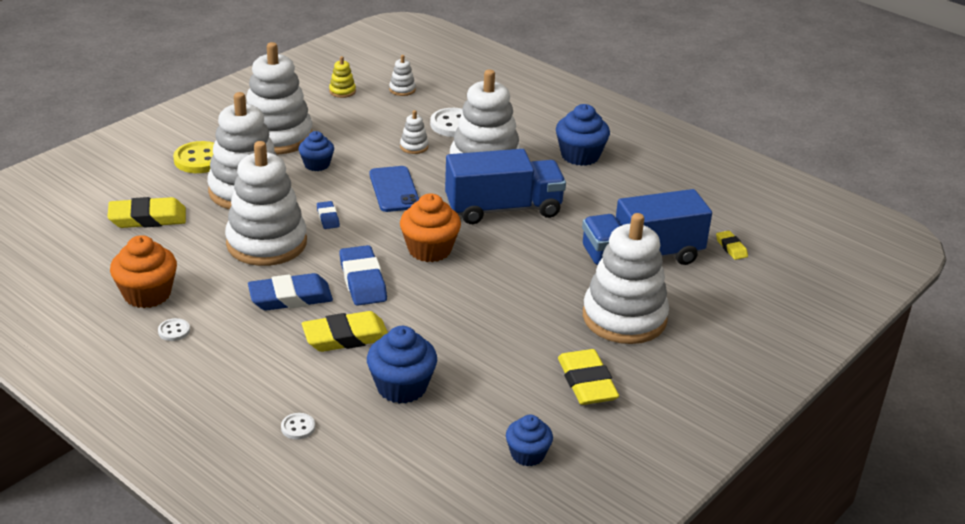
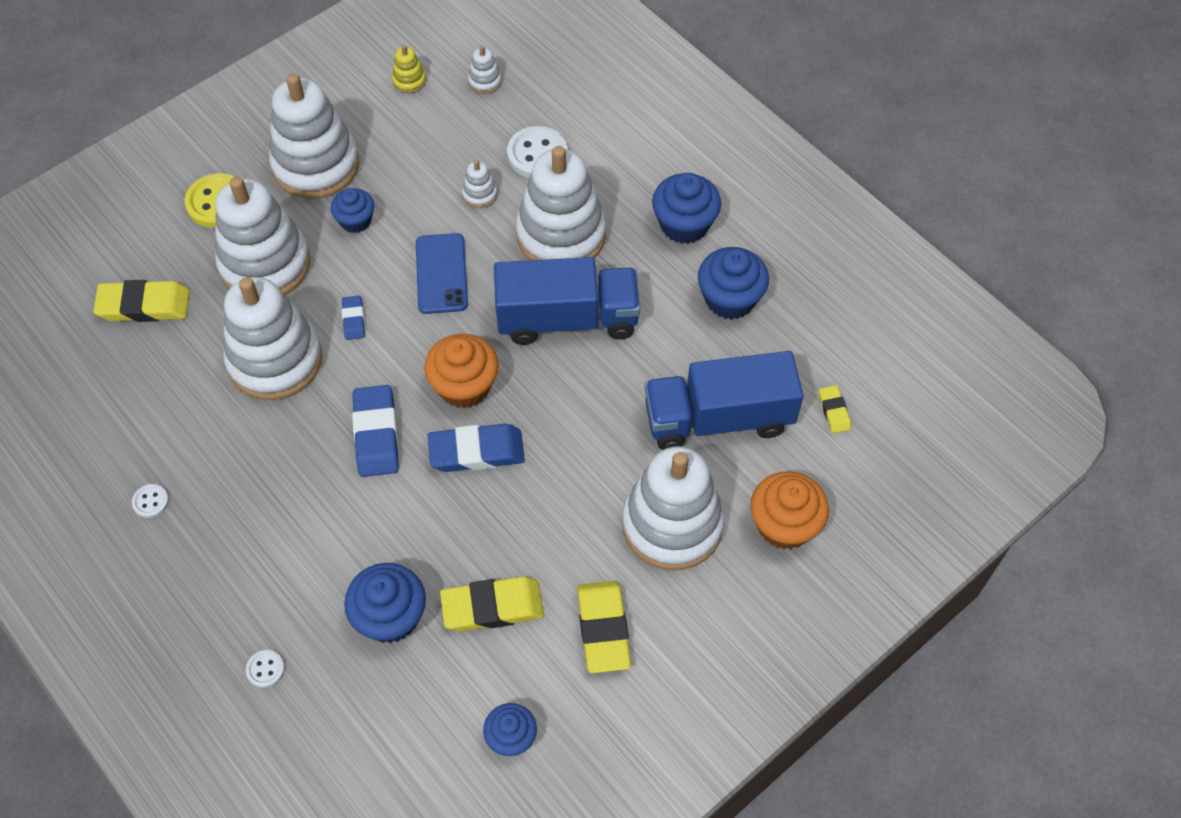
camera: 10 degrees right, 25 degrees up
(147, 294) = (128, 438): orange cupcake -> orange cupcake (784, 525)
(290, 297) = (289, 457): blue eraser -> blue eraser (476, 451)
(346, 337) = (341, 529): yellow eraser -> yellow eraser (492, 607)
(628, 192) = (730, 299): none -> blue cupcake

